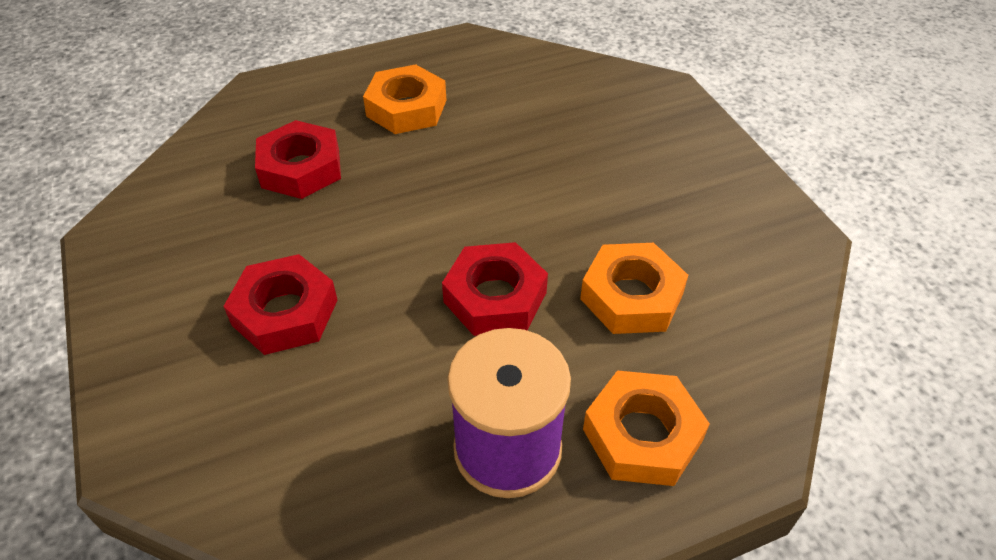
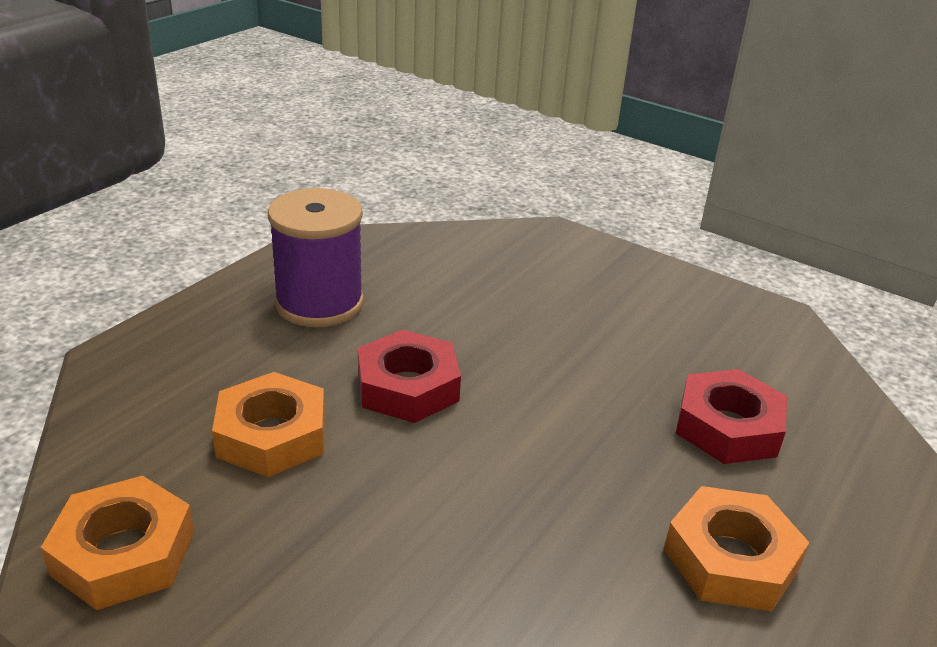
camera: 145 degrees right, 15 degrees down
(285, 312) = (568, 317): red nut -> none
(642, 435) = (216, 341): orange nut -> orange nut (124, 553)

